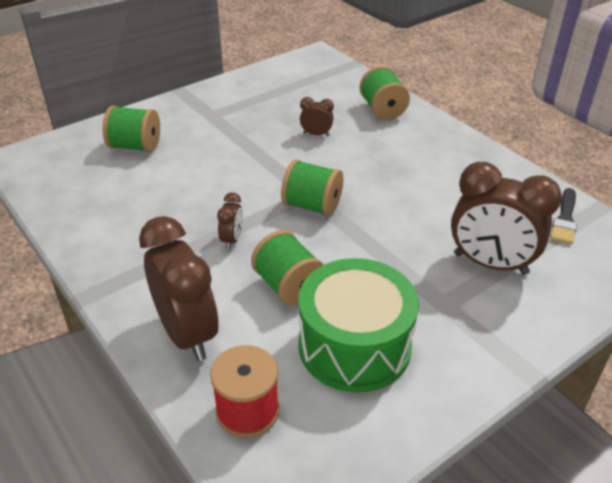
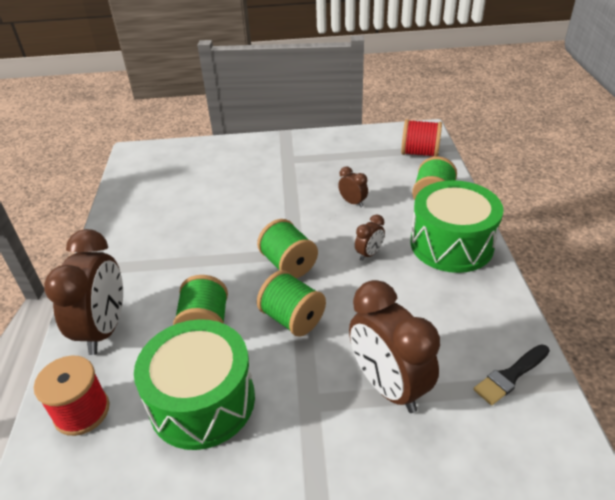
camera: 35 degrees right, 0 degrees up
(135, 146) = (212, 168): green spool -> green spool (292, 319)
(232, 240) = (204, 268): brown clock -> brown clock (369, 254)
(333, 75) = (419, 153): none -> red spool
(433, 141) = (451, 244): none -> green drum

